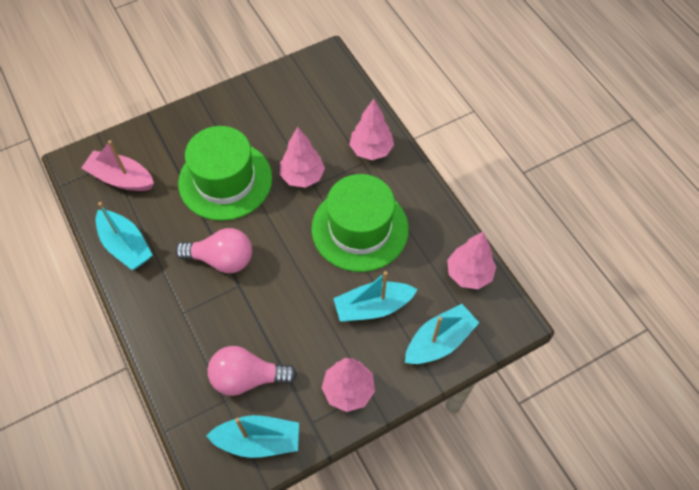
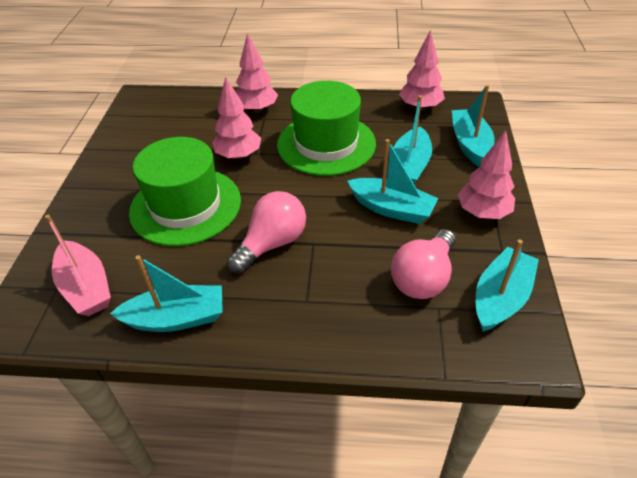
camera: 55 degrees left, 15 degrees down
(121, 178) = (86, 287): pink boat -> pink boat turned 90 degrees counterclockwise
(310, 319) = (391, 209): none -> turquoise boat

